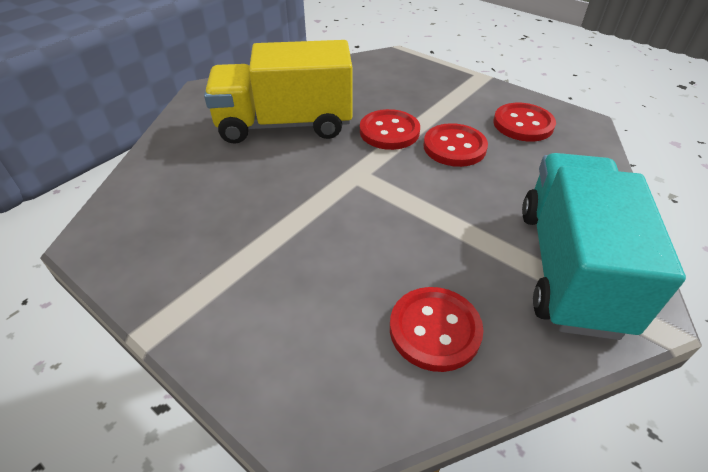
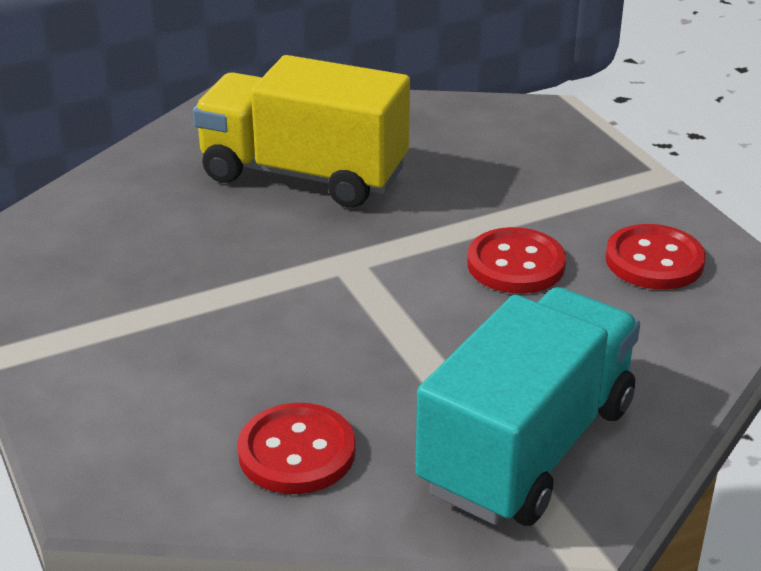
camera: 25 degrees right, 10 degrees down
(389, 131) = (440, 220): red button -> none

